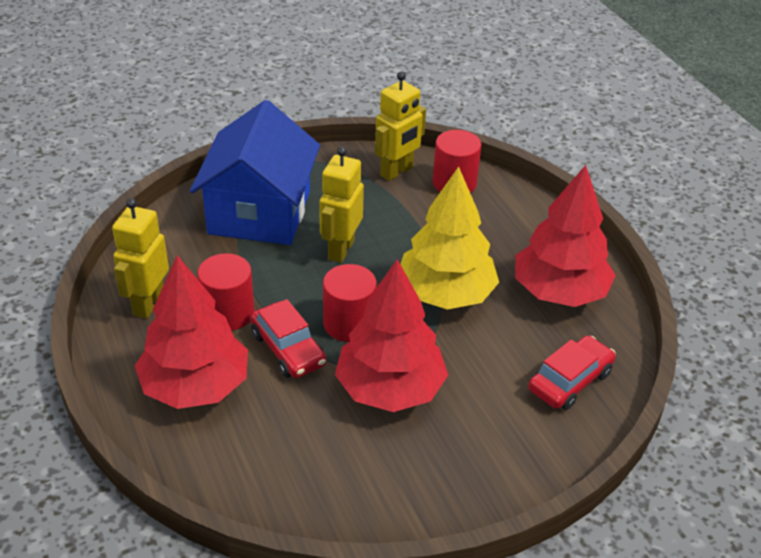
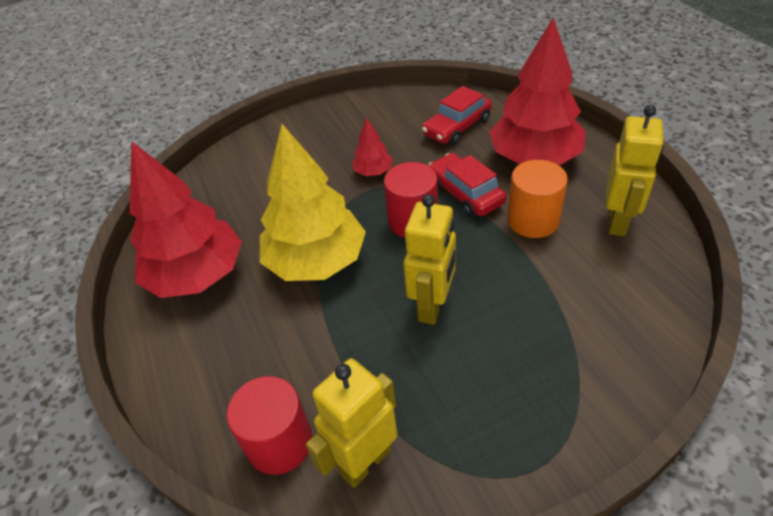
camera: 175 degrees left, 5 degrees up
(228, 313) = (533, 220): red cylinder -> orange cylinder
(259, 212) = (549, 356): blue house -> none
(390, 389) = (373, 172): red tree -> red tree, size x0.45
(570, 381) = (222, 192): red car -> red car (457, 127)

